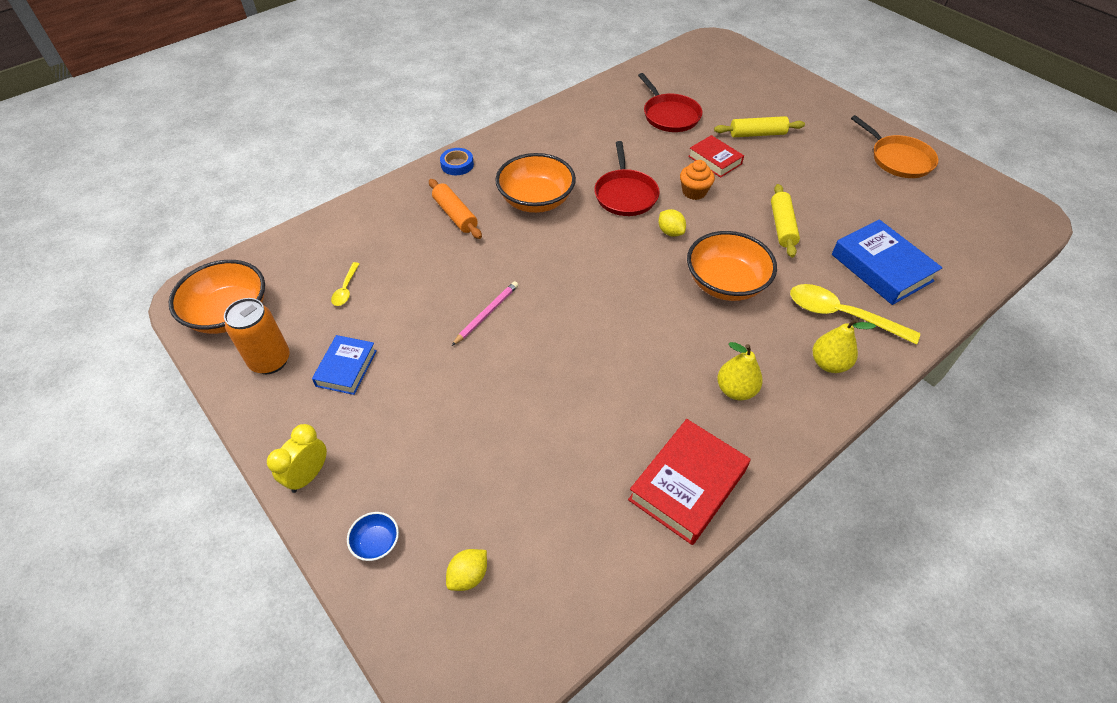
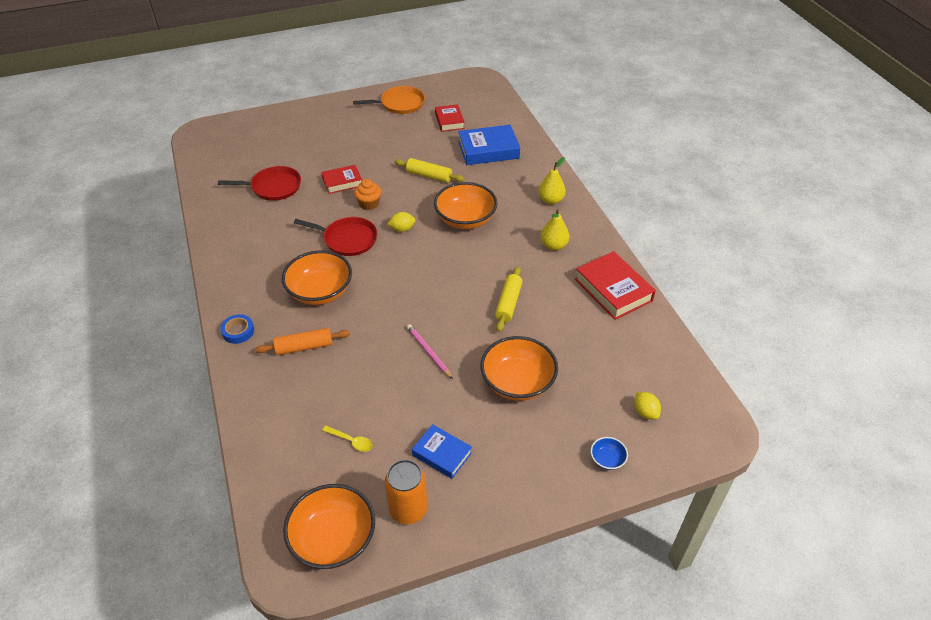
camera: 70 degrees left, 5 degrees down
(308, 475) = (537, 494): yellow clock -> none
(471, 412) = (517, 382): none -> orange bowl
(757, 134) = (329, 152): yellow rolling pin -> yellow rolling pin (508, 303)
(841, 315) = (517, 181): yellow spoon -> none
(907, 213) = (449, 121): none -> red book

